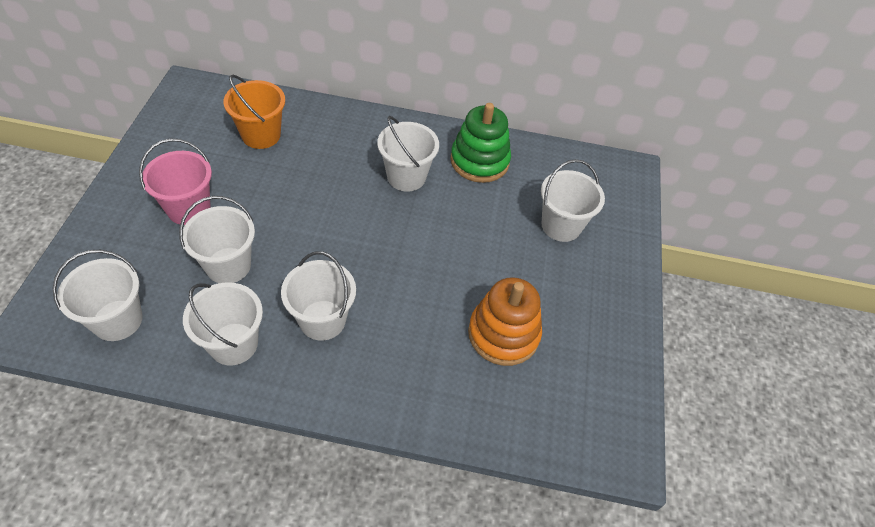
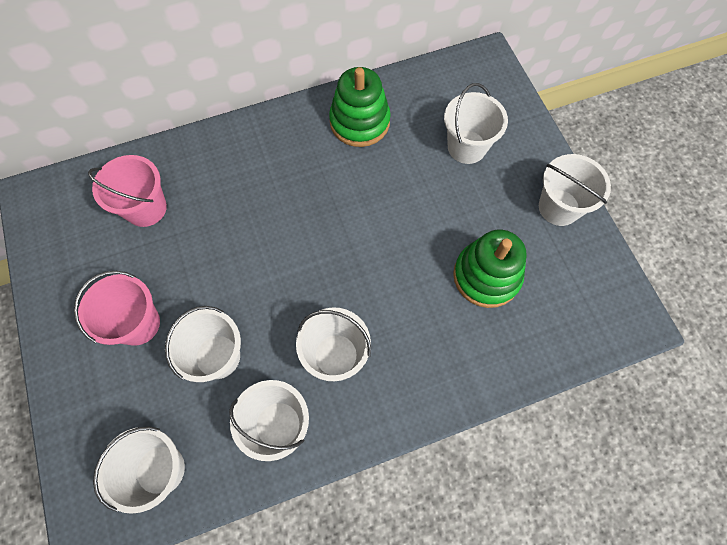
camera: 25 degrees left, 15 degrees up
(261, 135) = (146, 208): orange bucket -> pink bucket
(406, 177) = (308, 174): white bucket -> white bucket (558, 207)
(503, 334) = (486, 276): orange stacking toy -> green stacking toy

